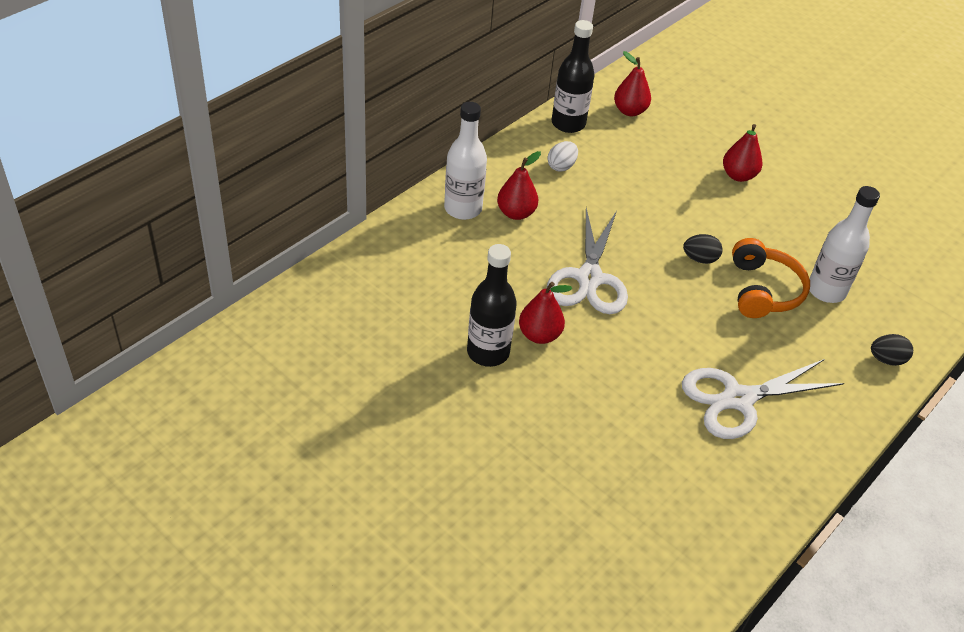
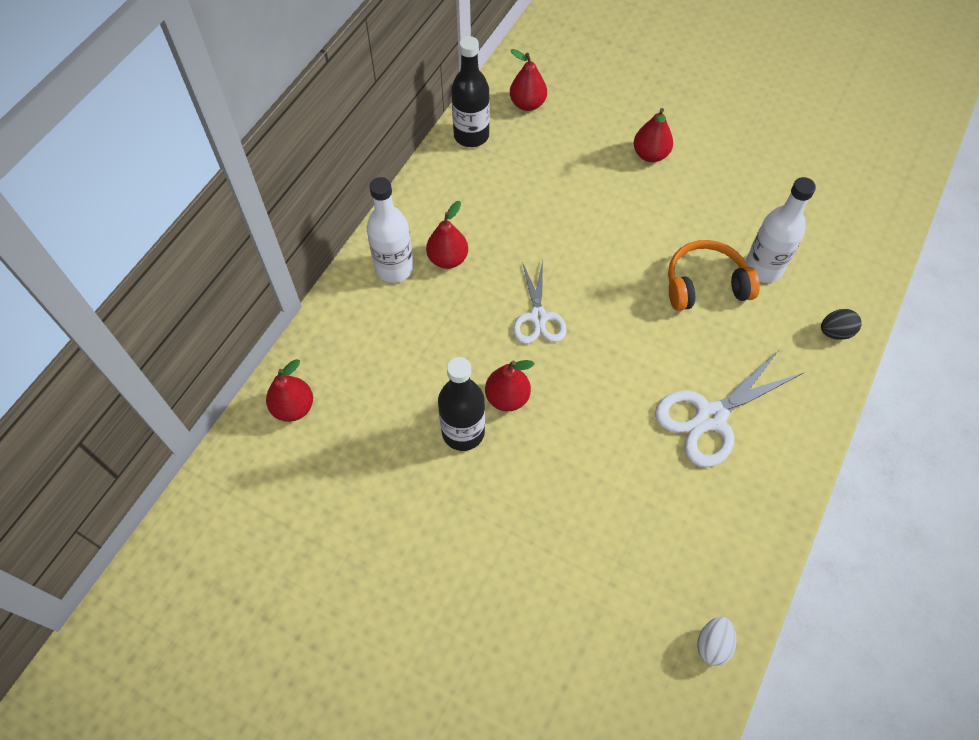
camera: 10 degrees left, 15 degrees up
(333, 294) = (293, 407): none -> red pear
(561, 166) = (477, 190): white egg -> white egg (713, 644)
(589, 278) = (538, 317): white scissors -> white scissors, size x0.66
(700, 259) = (637, 264): black egg -> none
(763, 290) = (705, 284): orange headphones -> orange headphones turned 90 degrees counterclockwise

